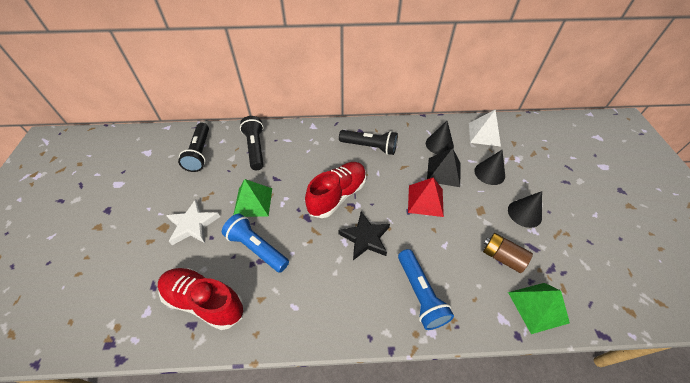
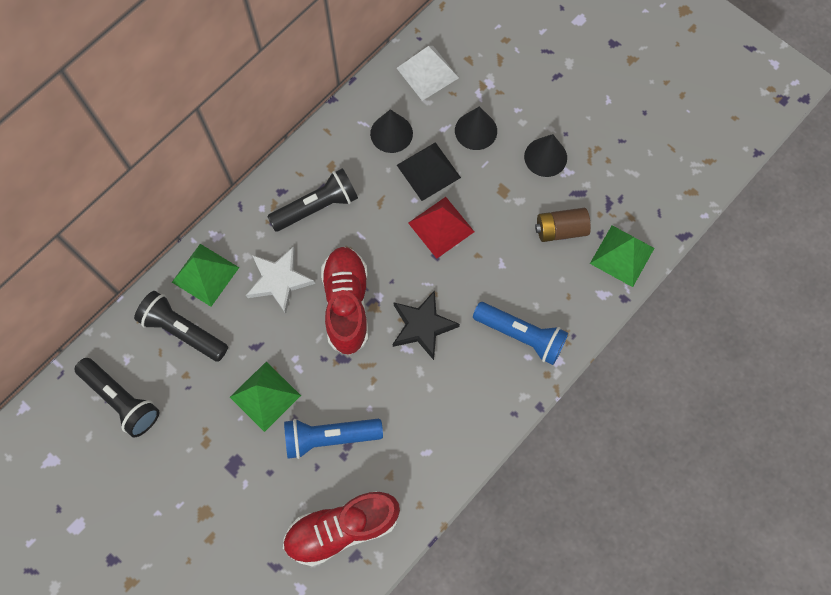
camera: 45 degrees left, 20 degrees up
(193, 225) = (233, 480): white star -> white star (279, 280)
(290, 136) = (205, 274): none -> green pyramid

